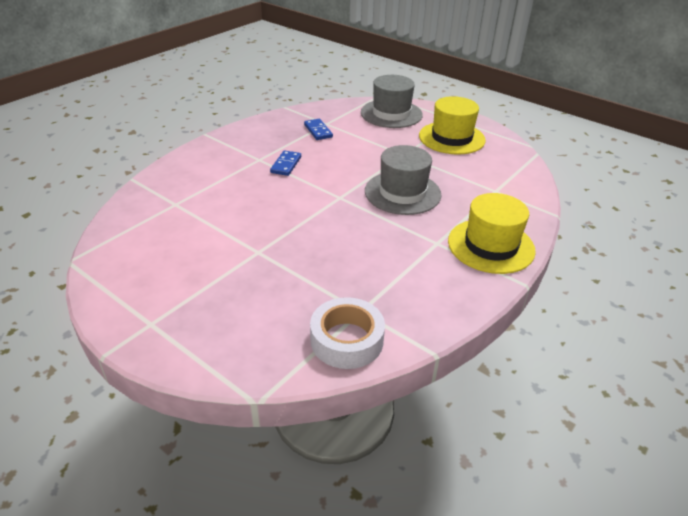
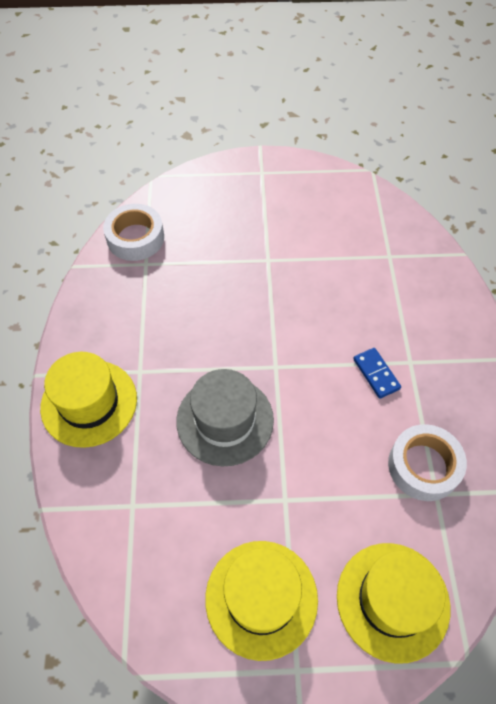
camera: 140 degrees right, 20 degrees up
(318, 131) = (423, 466): blue domino -> white tape
(391, 114) = (392, 600): grey hat -> yellow hat

